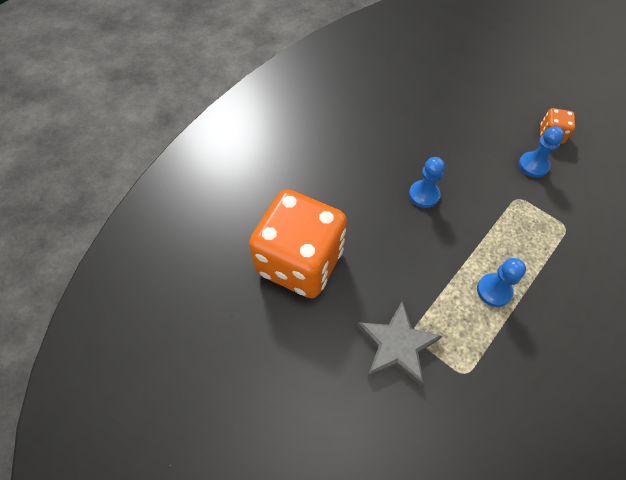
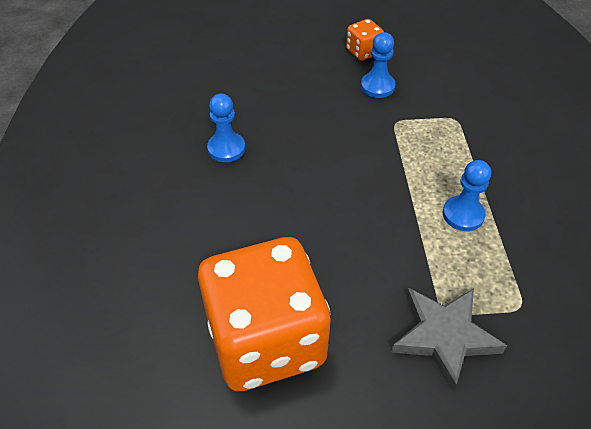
camera: 45 degrees left, 10 degrees down
(424, 195) = (315, 177): blue pawn -> blue pawn (226, 148)

